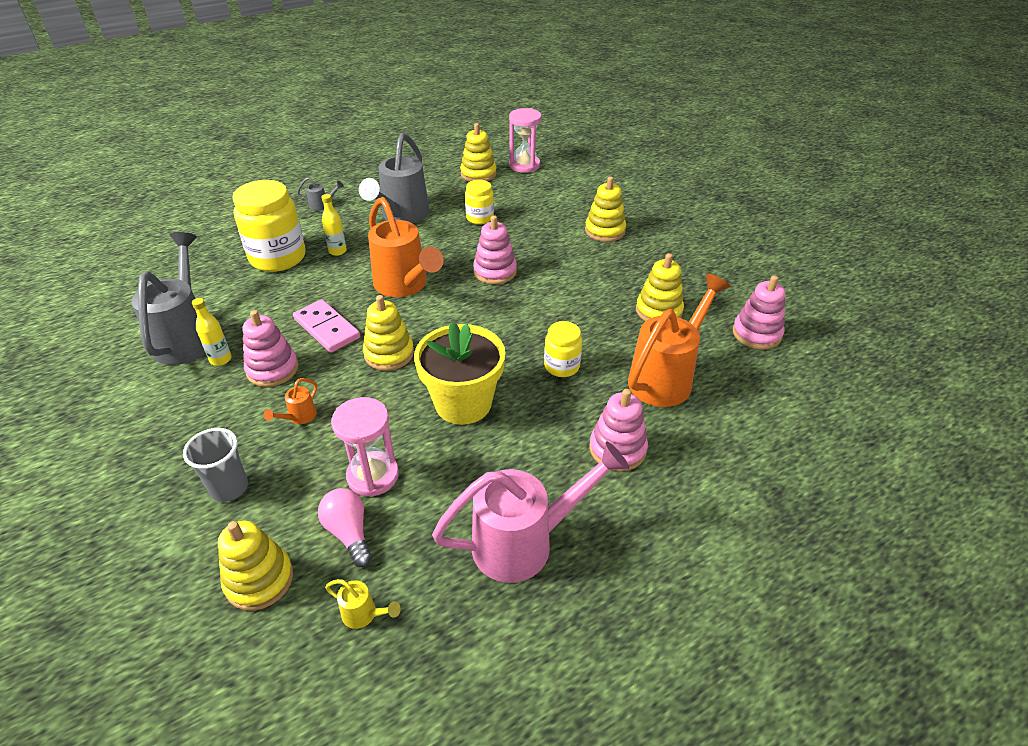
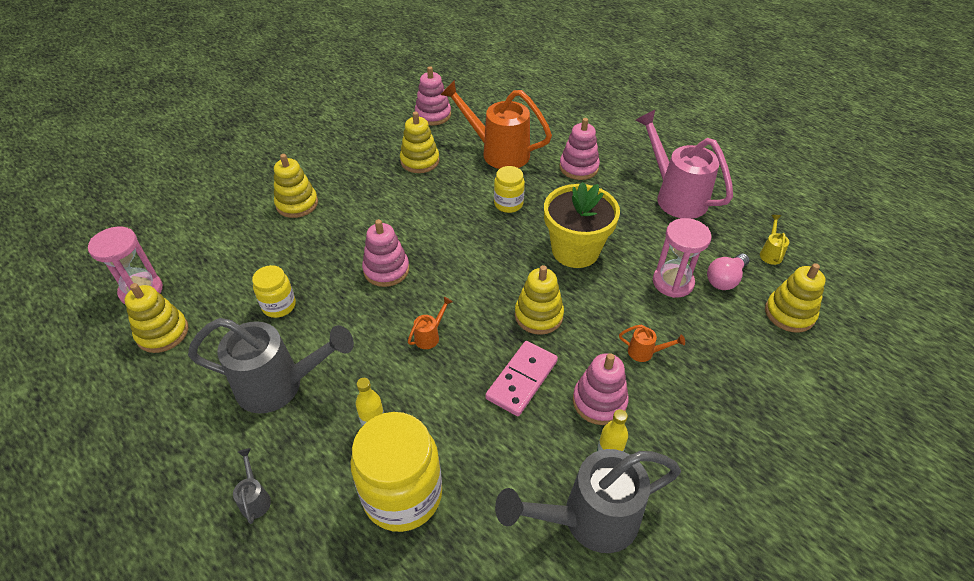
camera: 105 degrees left, 5 degrees up
(229, 488) = (739, 368): grey cup -> none
(405, 286) = (430, 336): orange watering can -> orange watering can, size x0.41

